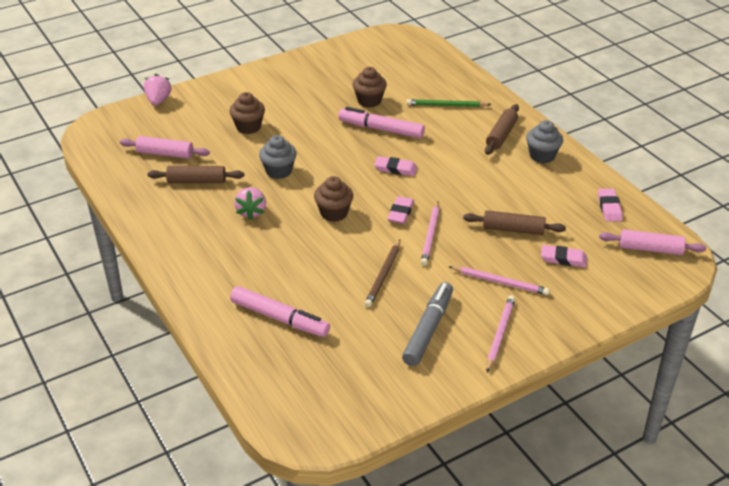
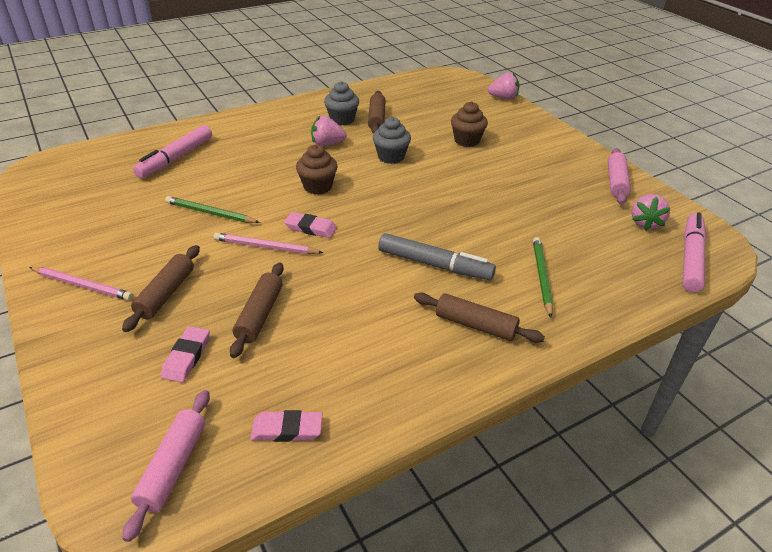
camera: 90 degrees right, 0 degrees up
(165, 154) = (418, 104): pink rolling pin -> pink rolling pin (616, 182)
(369, 101) = (536, 214): brown cupcake -> none
(376, 57) = (645, 223): none -> pink strawberry
(381, 129) = (475, 221): pink marker -> pink marker (691, 258)
(383, 275) = (210, 213): brown pencil -> green pencil
(395, 169) = (394, 228): pink eraser -> none
(428, 329) = (117, 237): grey marker -> grey marker (434, 265)
(500, 282) = (166, 294): pink pencil -> brown rolling pin
(542, 156) = (425, 365): grey cupcake -> grey cupcake (342, 119)

